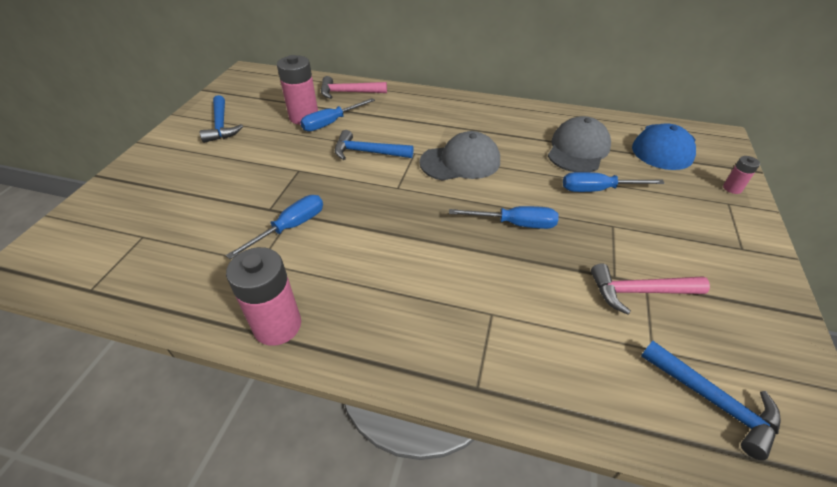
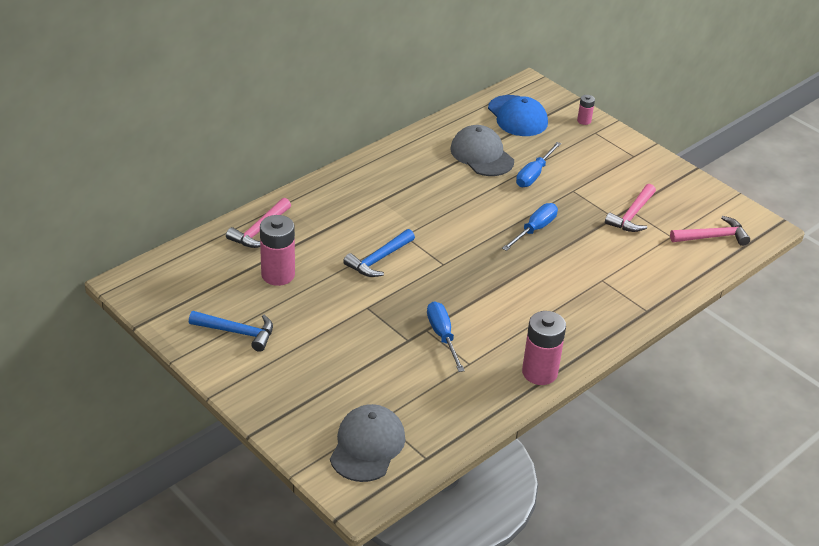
camera: 60 degrees left, 5 degrees down
(331, 123) = (307, 262): blue screwdriver -> none
(460, 162) = (441, 218): grey cap -> grey cap (367, 446)
(712, 401) = (712, 237): blue hammer -> pink hammer

